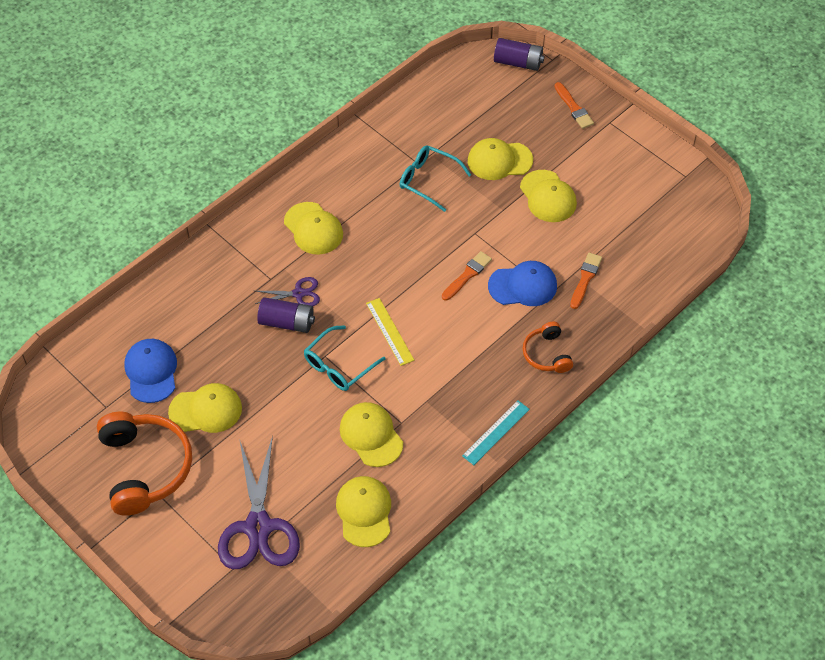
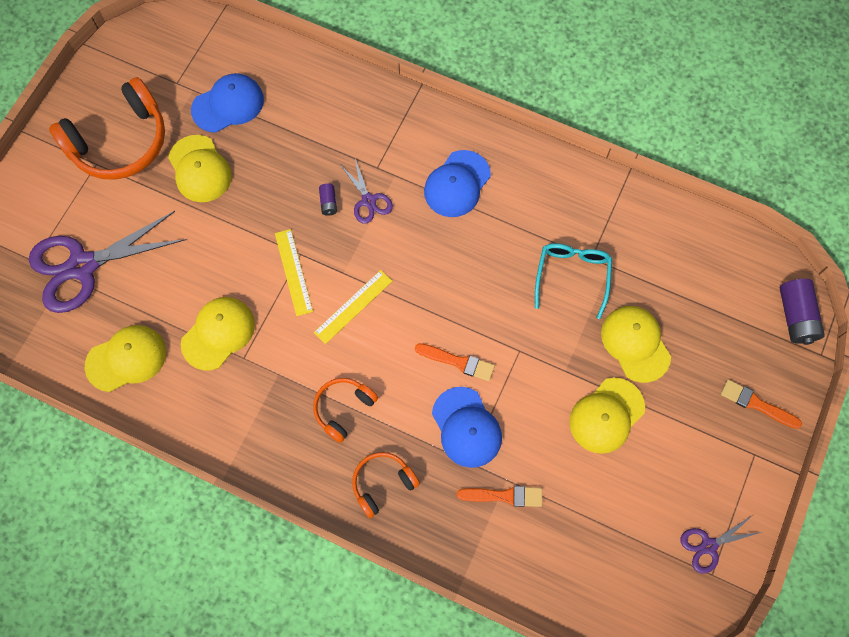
camera: 70 degrees right, 15 degrees up
(287, 322) = (328, 203): purple battery -> purple battery, size x0.51
(313, 228) = (457, 184): yellow cap -> blue cap
(339, 365) = (293, 272): turquoise glasses -> yellow ruler
(475, 363) = (343, 409): none -> orange headphones
(496, 432) = (261, 460): turquoise ruler -> none
(574, 108) = (756, 404): orange brush -> orange brush turned 75 degrees clockwise
(665, 171) = (709, 545): none -> purple scissors

